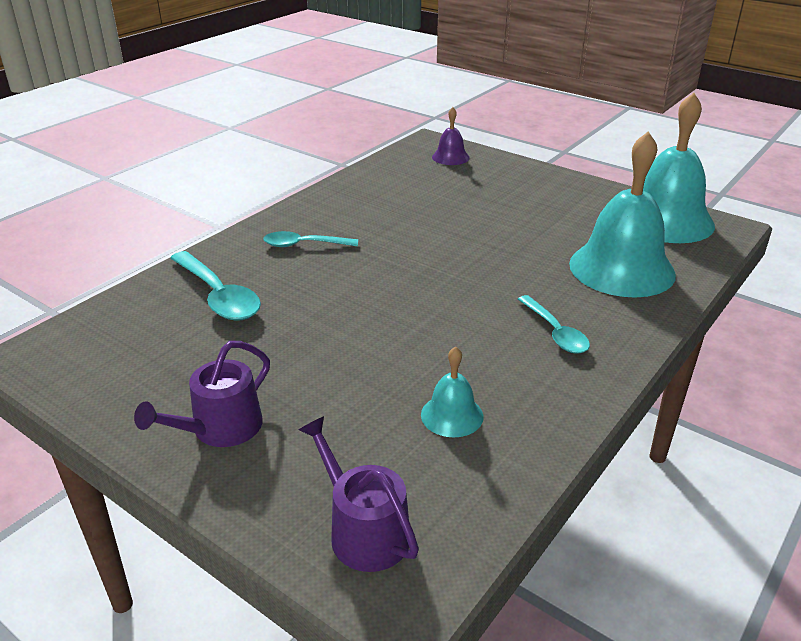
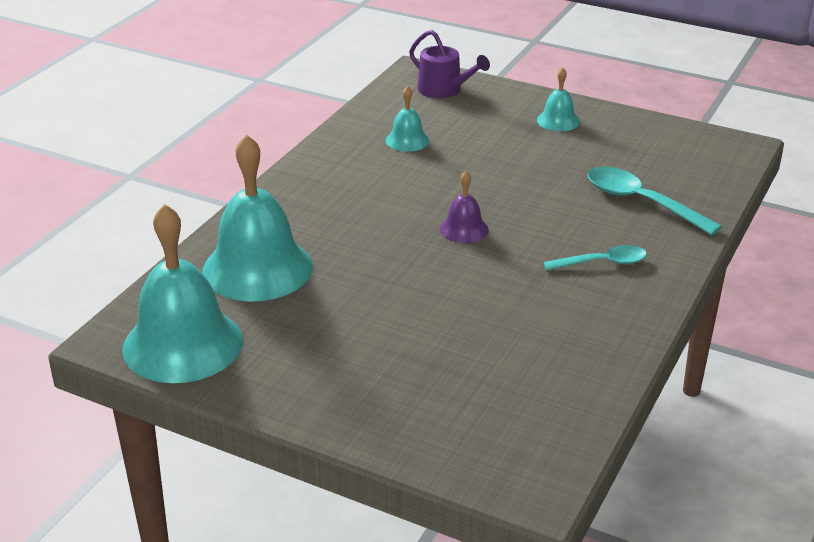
camera: 170 degrees right, 0 degrees up
(220, 429) = (558, 121): purple watering can -> turquoise bell
(450, 157) = (485, 447): purple bell -> purple bell (464, 229)
(555, 332) = (331, 200): turquoise spoon -> none

